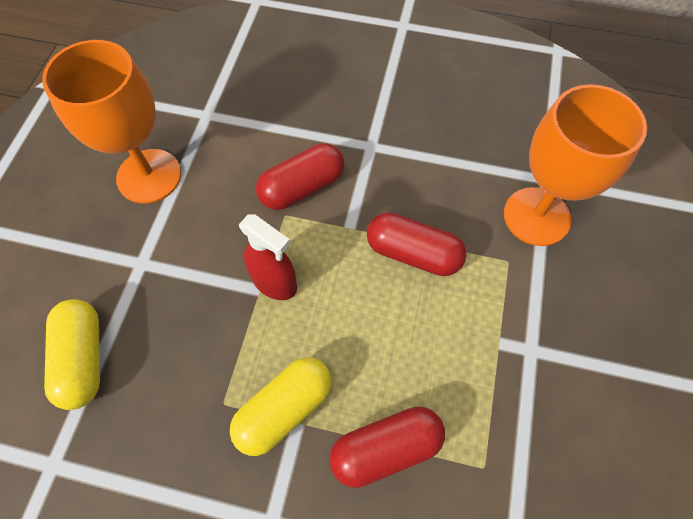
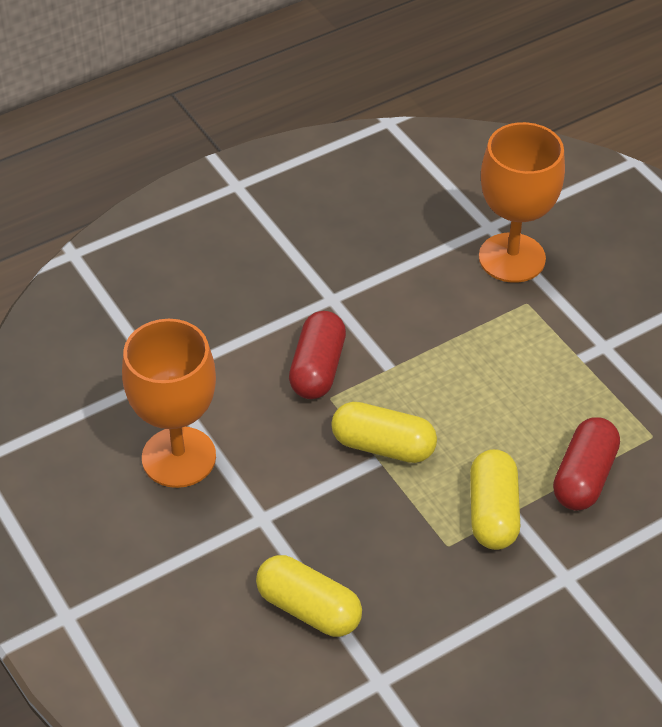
camera: 45 degrees left, 15 degrees down
(274, 282) = (383, 446): red spray bottle -> yellow capsule
(413, 253) = (457, 349): red capsule -> none

